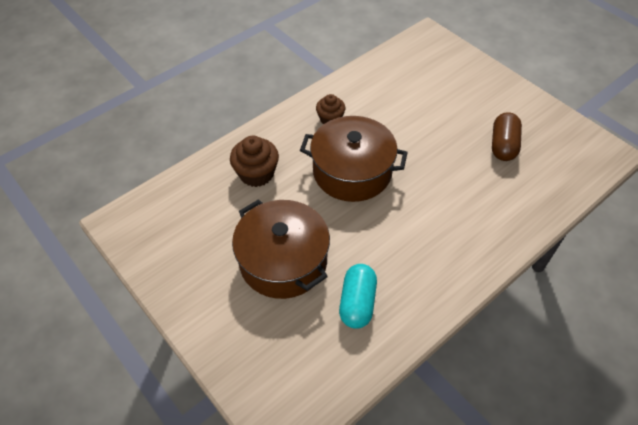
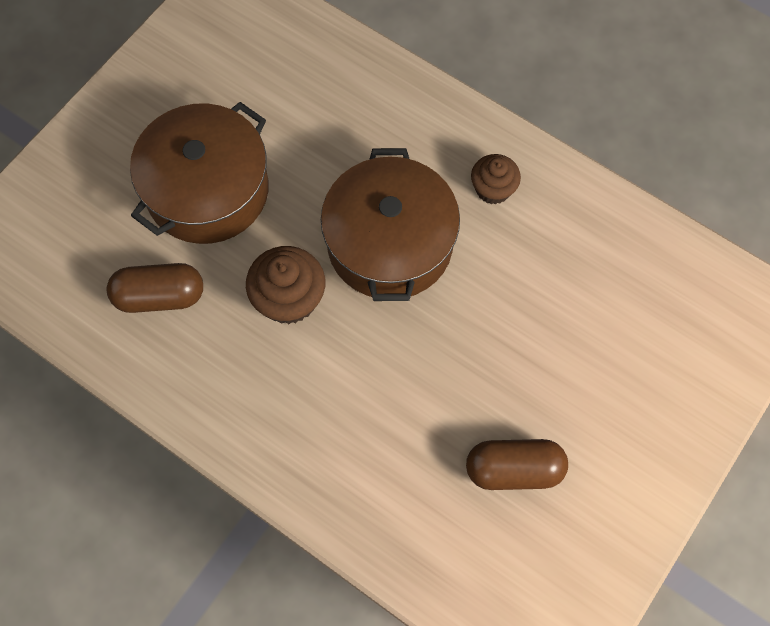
camera: 75 degrees right, 15 degrees up
(256, 174) = (351, 117): brown cupcake -> brown cupcake (289, 299)
(357, 303) = (160, 296): turquoise capsule -> brown capsule

